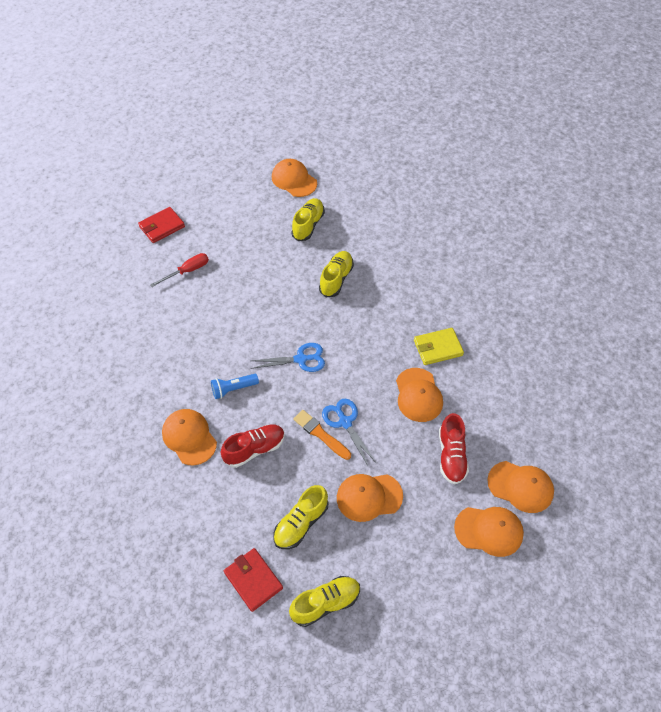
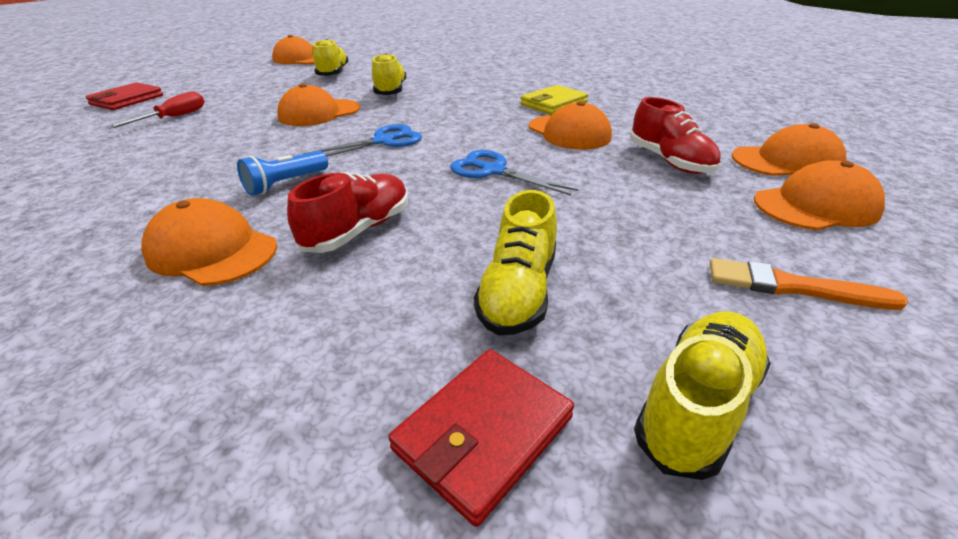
camera: 25 degrees left, 20 degrees down
(253, 580) = (483, 433): red wallet -> red wallet turned 75 degrees counterclockwise
(320, 434) = (465, 188): orange brush -> orange brush (792, 287)
(369, 497) = (605, 225): orange cap -> orange cap (319, 113)

